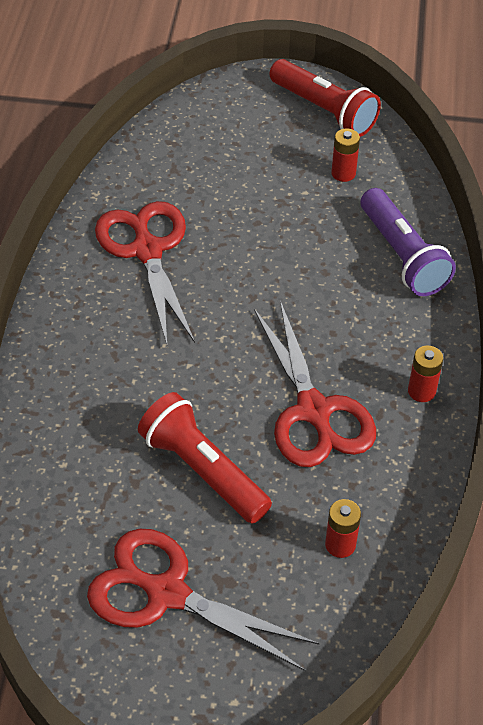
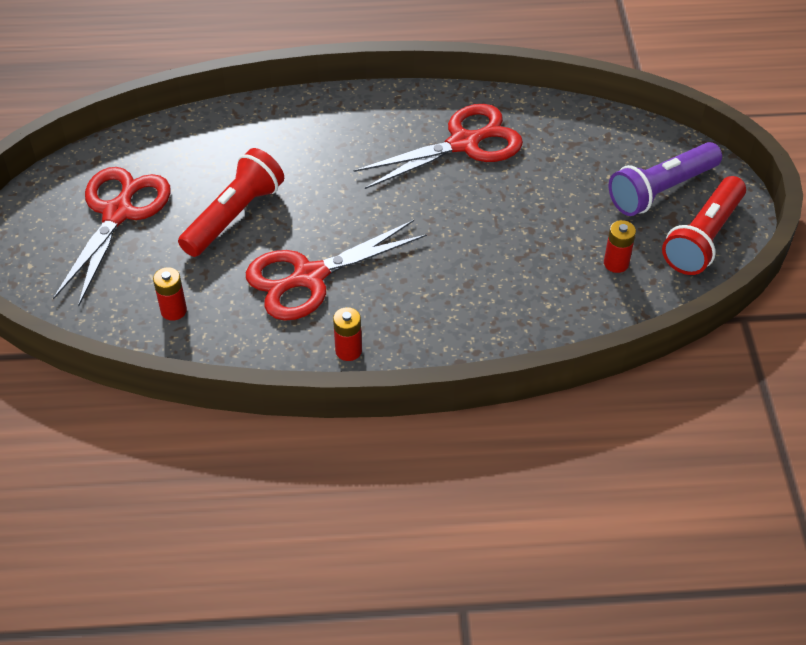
camera: 80 degrees right, 0 degrees up
(402, 256) = (517, 320): purple flashlight -> purple flashlight (661, 190)

